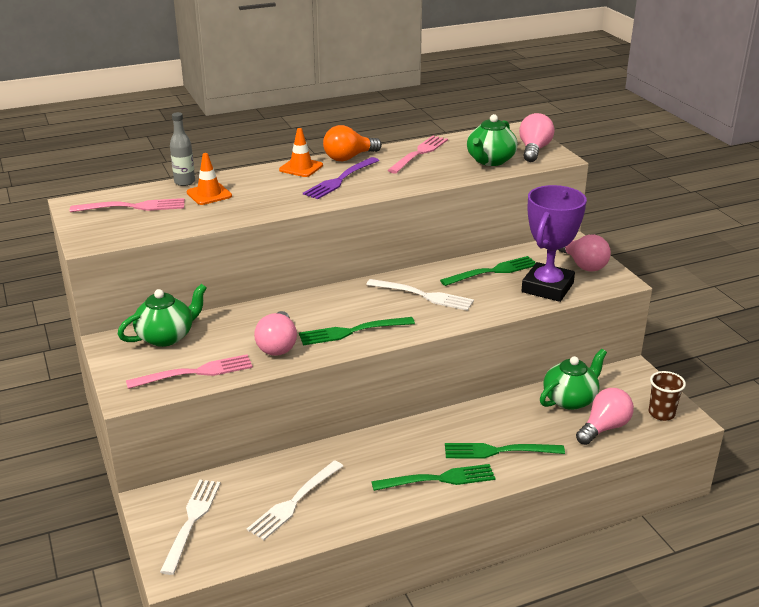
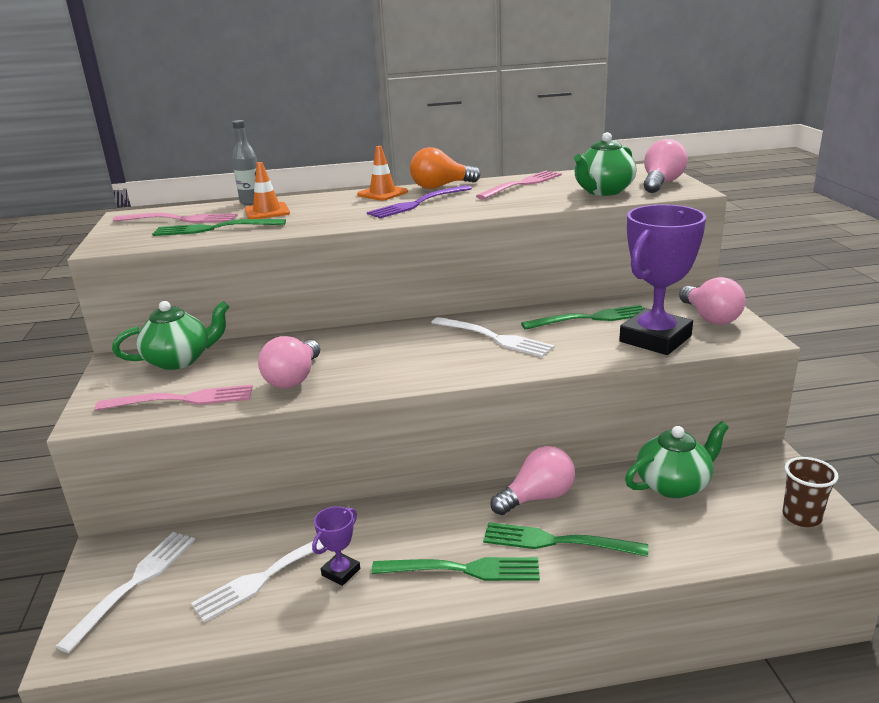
camera: 15 degrees right, 5 degrees down
(349, 492) = (341, 572): none -> purple trophy
(352, 331) = (389, 370): green fork -> green fork (214, 228)
(604, 428) = (713, 527): pink light bulb -> pink light bulb (537, 497)

